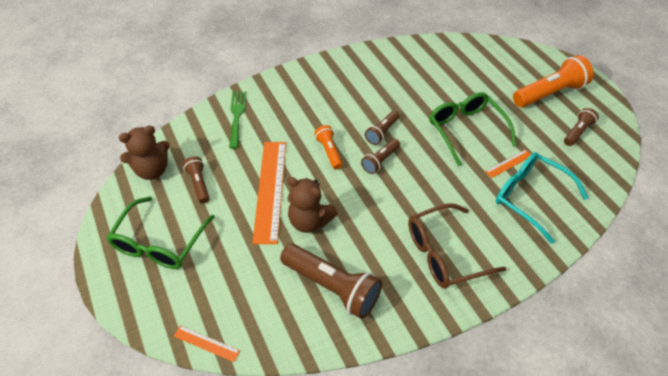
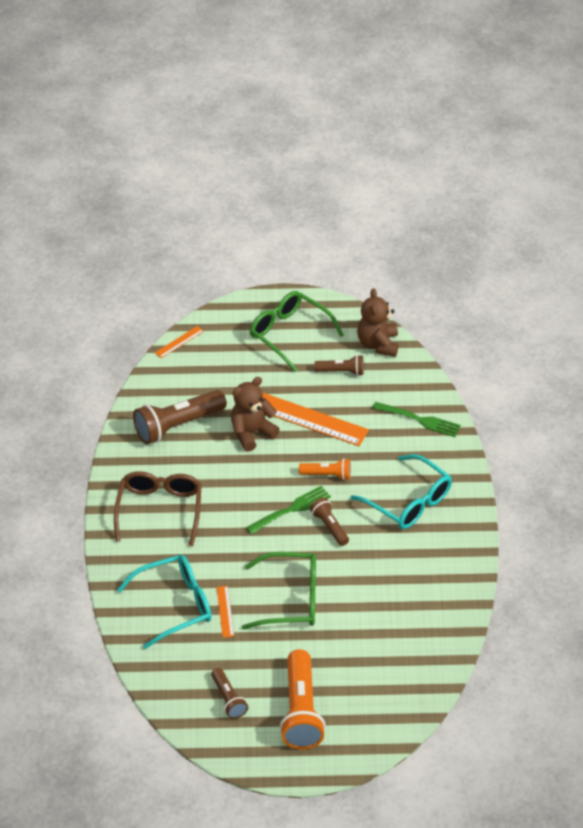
camera: 115 degrees right, 5 degrees down
(327, 97) = (408, 501): none -> turquoise glasses
(380, 161) = (291, 509): brown flashlight -> green fork

